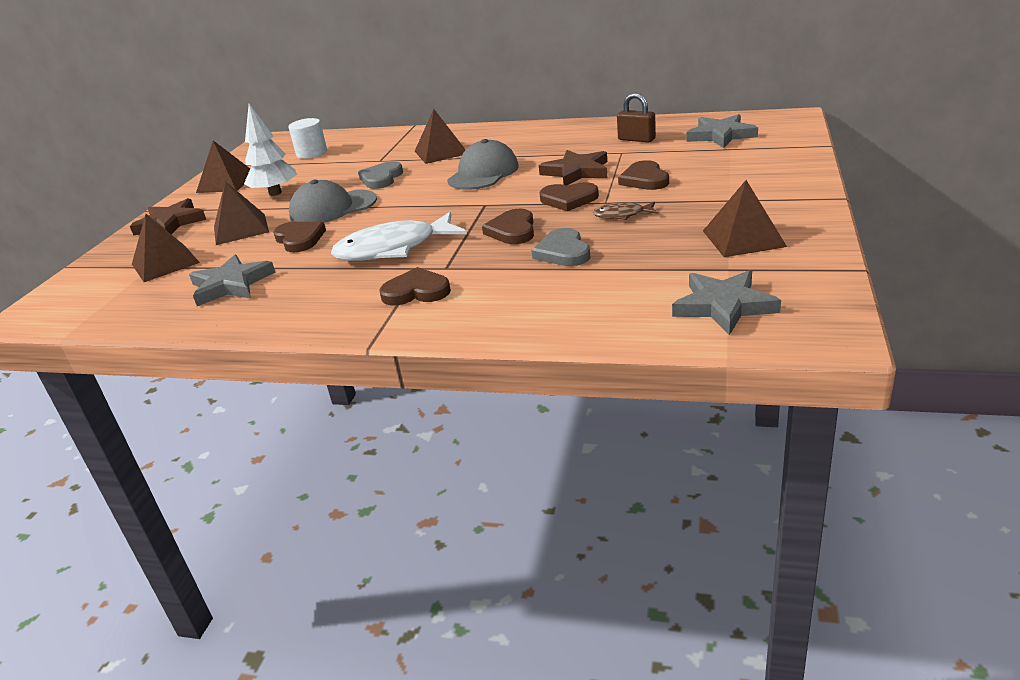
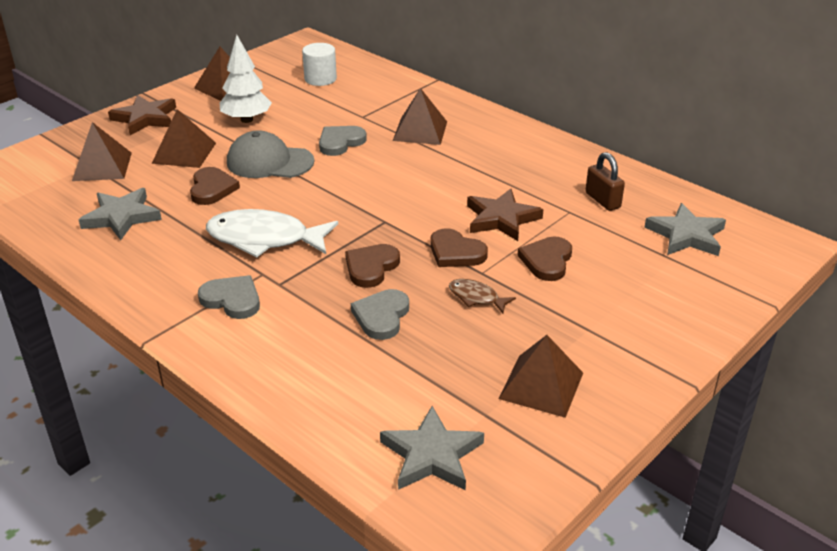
camera: 25 degrees right, 5 degrees up
(416, 291) = (232, 300): brown heart -> grey heart
(483, 173) = (424, 179): grey cap -> none

